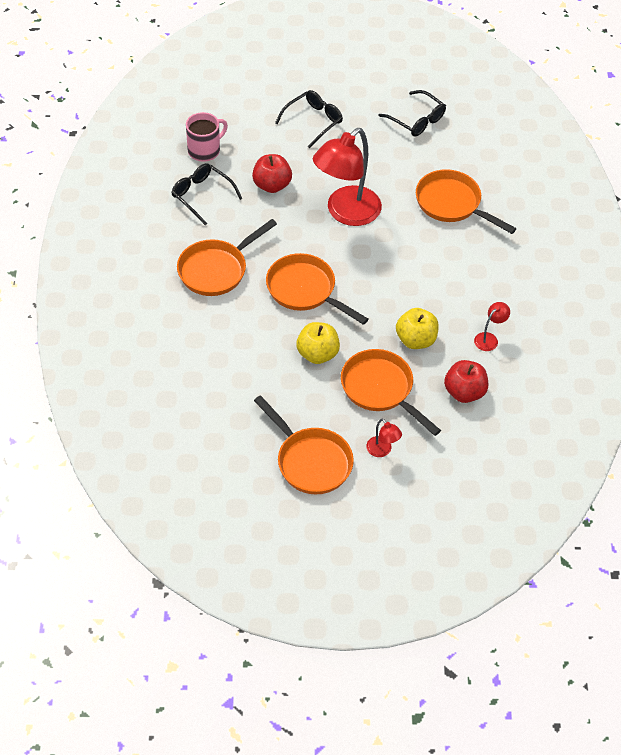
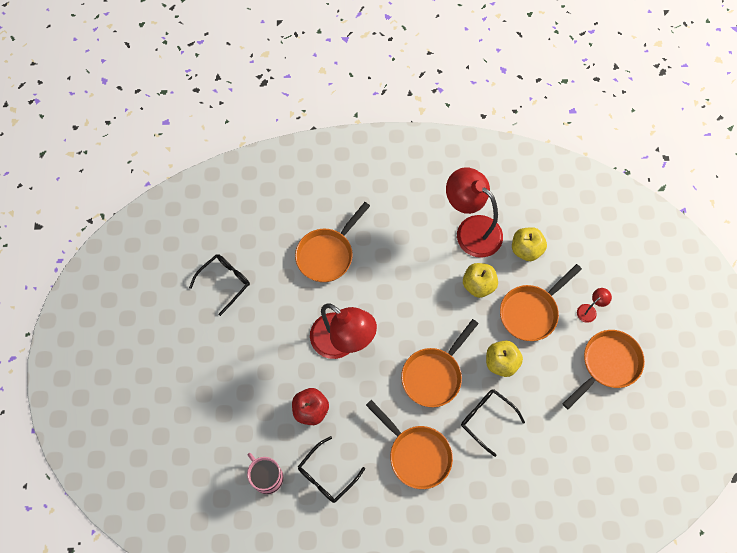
camera: 90 degrees left, 15 degrees up
(313, 121) = (227, 375): black glasses -> black glasses (487, 419)
(464, 392) = (526, 249): red apple -> yellow apple
(489, 338) = (471, 230): red lamp -> red lamp, size x2.43

